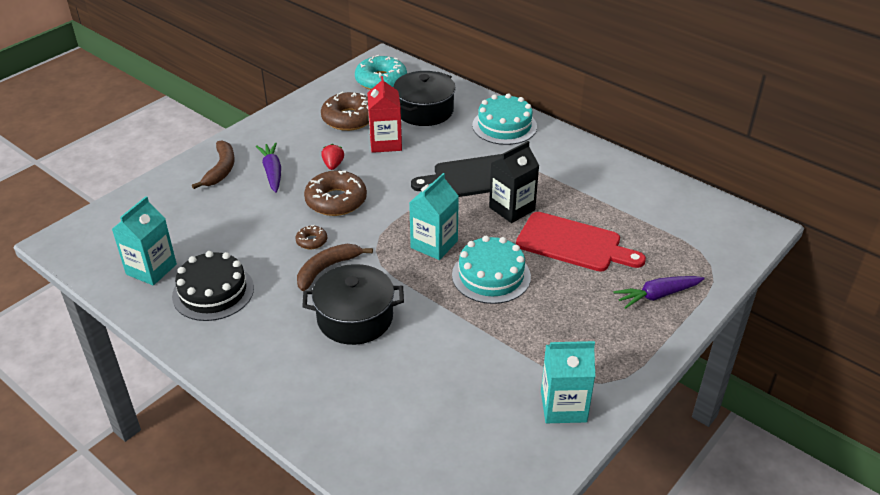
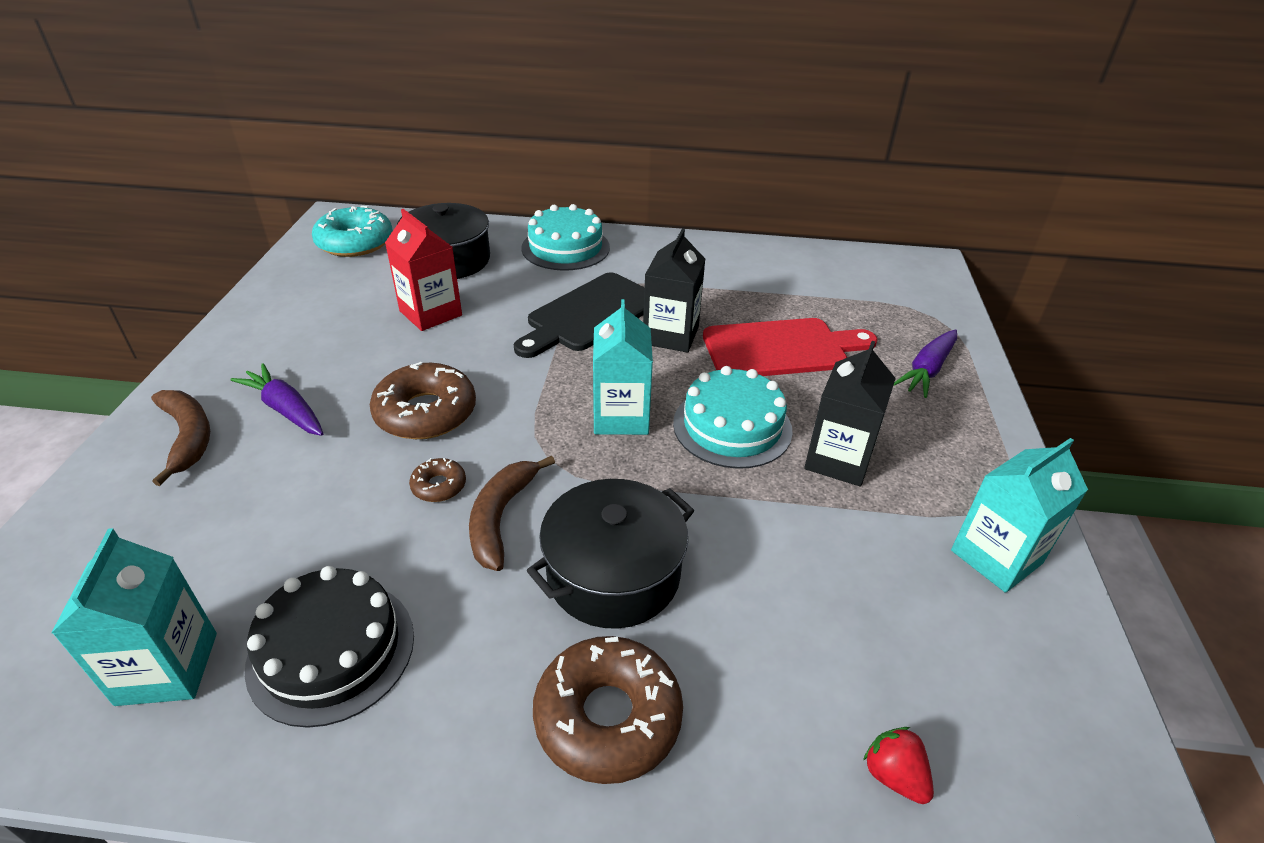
camera: 35 degrees left, 0 degrees up
(333, 165) = (378, 366): red strawberry -> red strawberry (894, 775)
(349, 118) = (349, 300): brown donut -> brown donut (608, 717)
(532, 320) = (838, 460): none -> black carton

